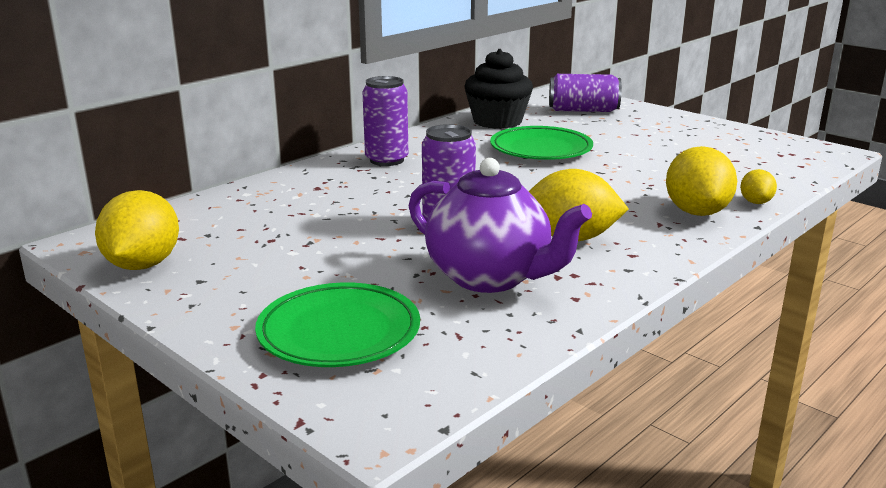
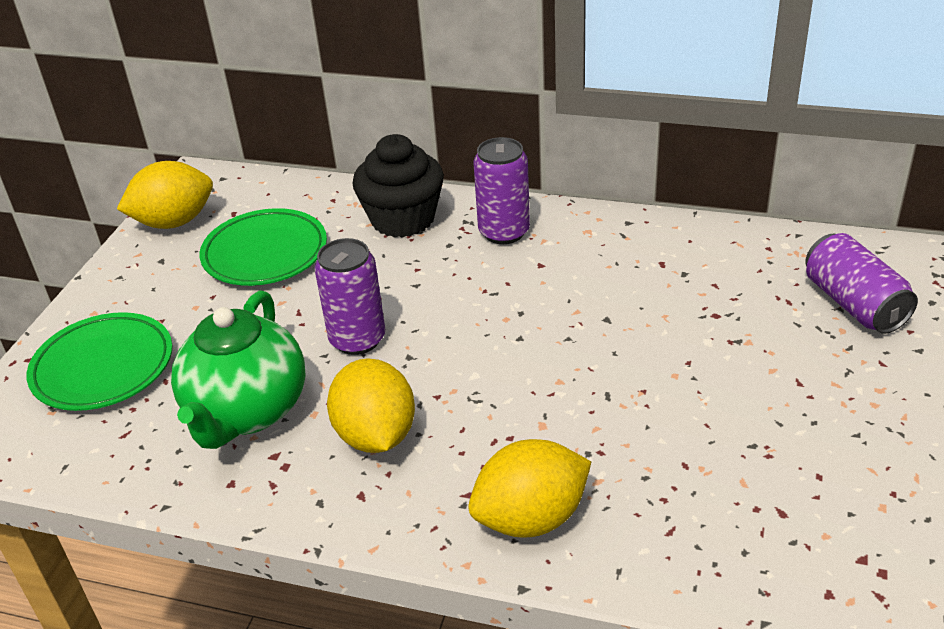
camera: 65 degrees right, 15 degrees up
(490, 277) = (247, 412): purple teapot -> green teapot
(497, 121) = (719, 253): black cupcake -> black cupcake (403, 219)
(541, 149) = (645, 322): green plate -> green plate (265, 253)
(755, 202) = (613, 569): yellow lemon -> none

